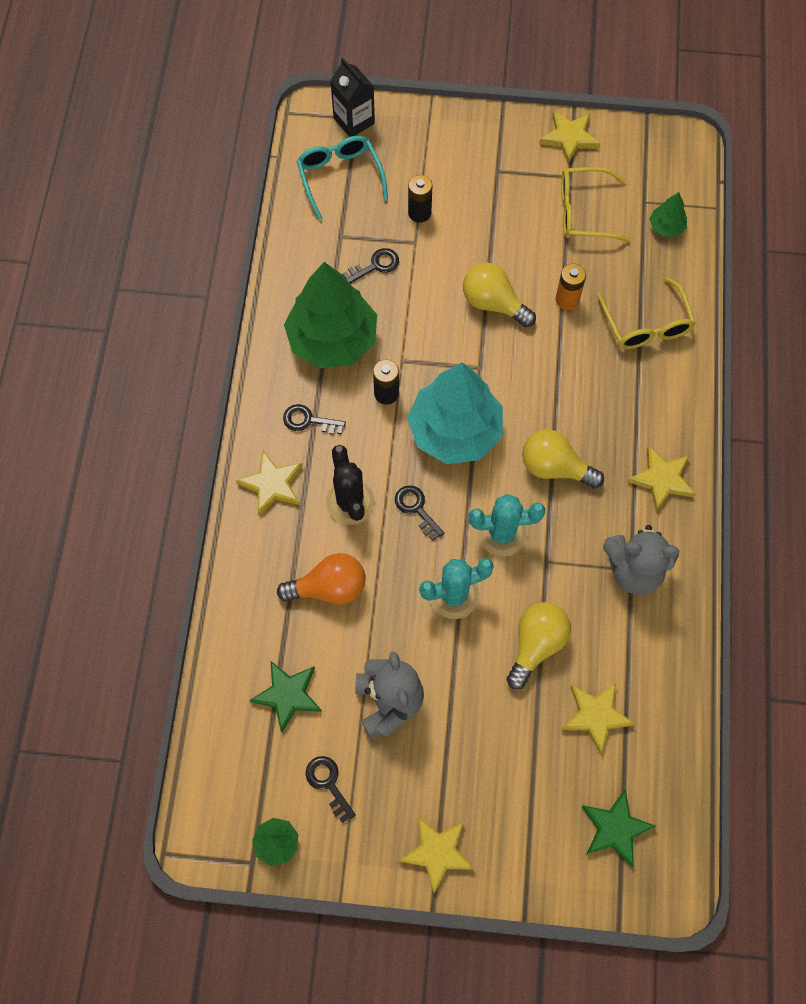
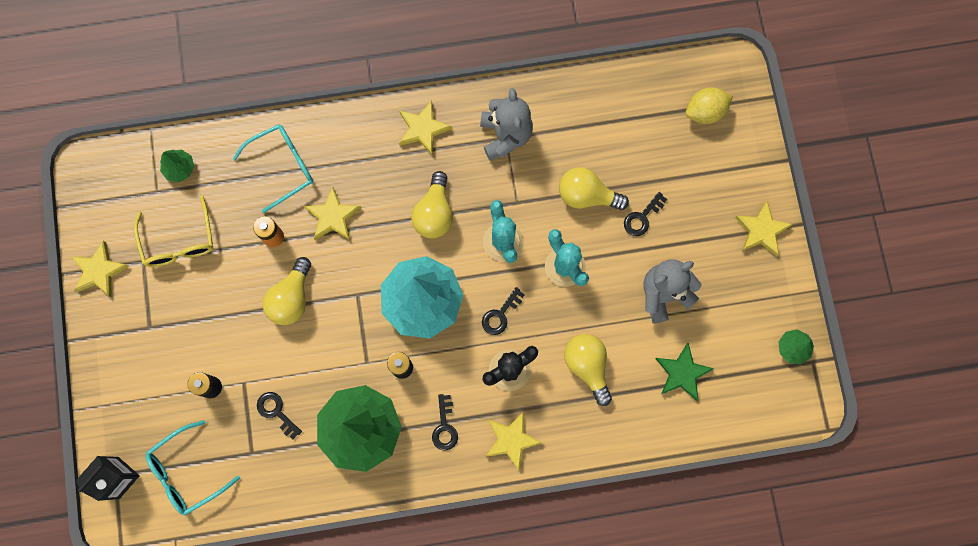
camera: 105 degrees left, 10 degrees up
(328, 784) = (738, 322): black key -> black key (642, 217)
(329, 588) = (587, 366): orange light bulb -> yellow light bulb
(596, 715) = (628, 141): yellow star -> yellow star (333, 216)
(615, 828) = (705, 112): green star -> yellow lemon
(646, 325) = (283, 167): yellow glasses -> turquoise glasses

